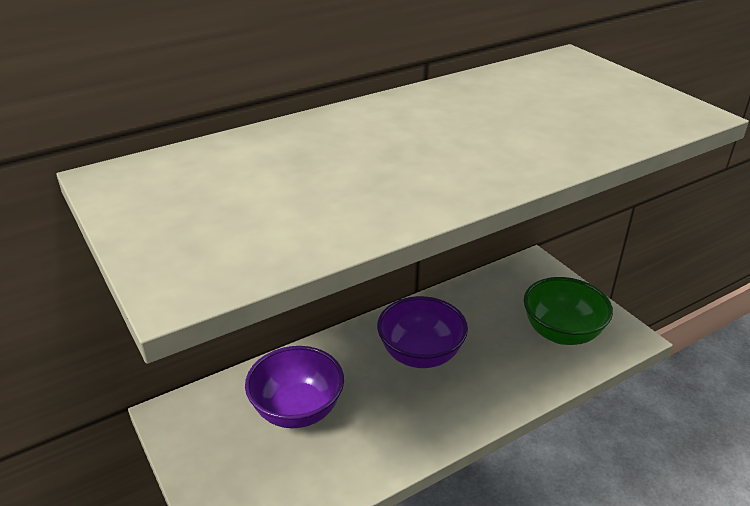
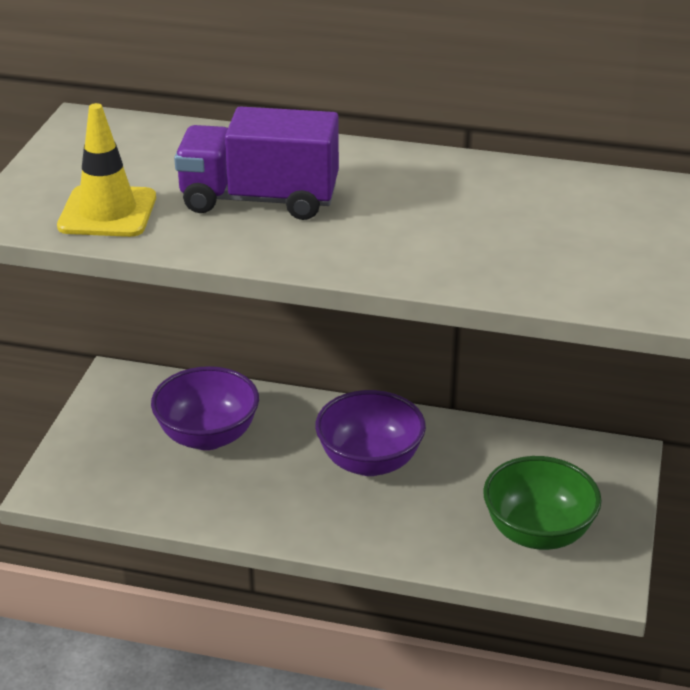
camera: 45 degrees right, 0 degrees up
(269, 234) = (107, 212): none -> yellow traffic cone
(368, 166) = (259, 200): none -> purple truck

